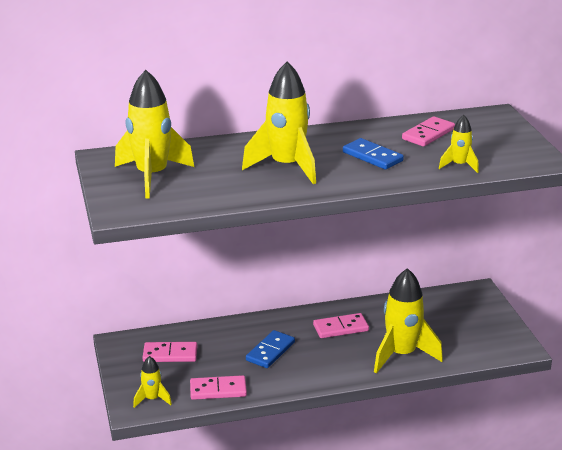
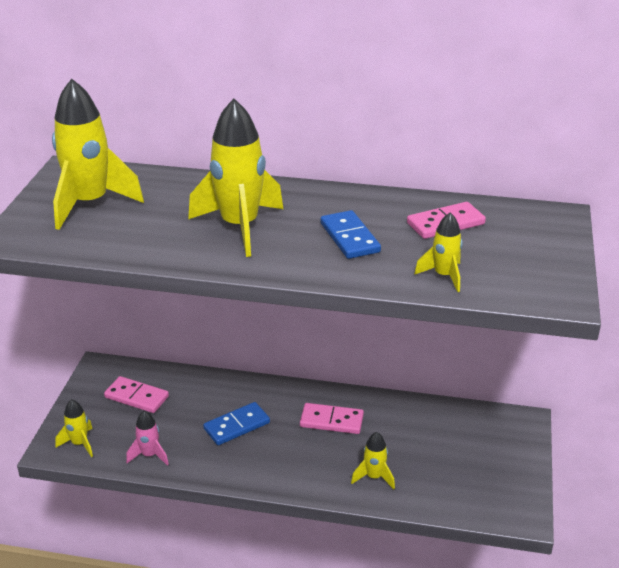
camera: 25 degrees right, 5 degrees up
(218, 390) = (149, 455): pink domino -> pink rocket
(401, 355) = (374, 477): yellow rocket -> yellow rocket, size x0.50

